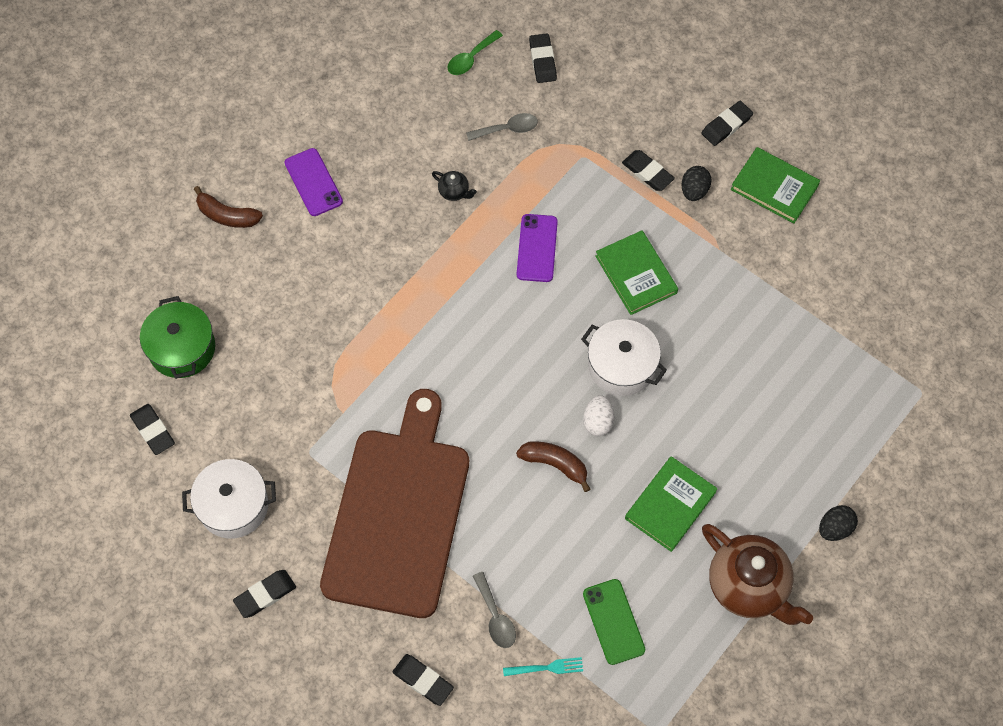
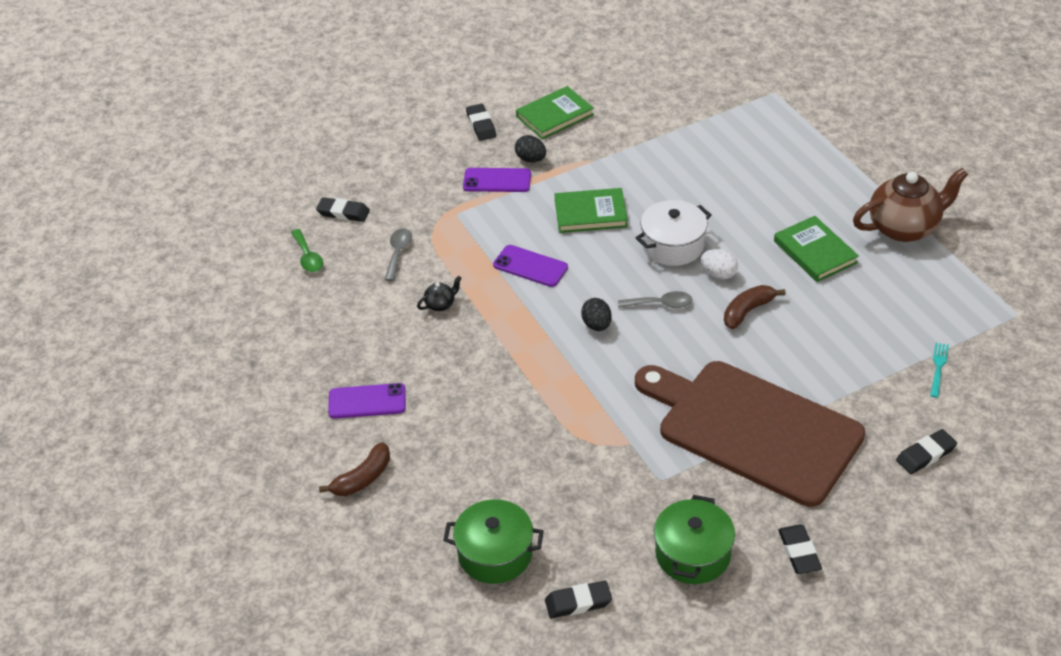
camera: 65 degrees left, 20 degrees down
(233, 506) = (693, 554): white pot -> green pot
(495, 617) = (879, 388): grey spoon -> grey spoon (661, 304)
(613, 621) = (909, 314): green phone -> none
(647, 172) = (497, 180): black eraser -> purple phone
(835, 528) = (871, 168): black egg -> black egg (597, 325)

